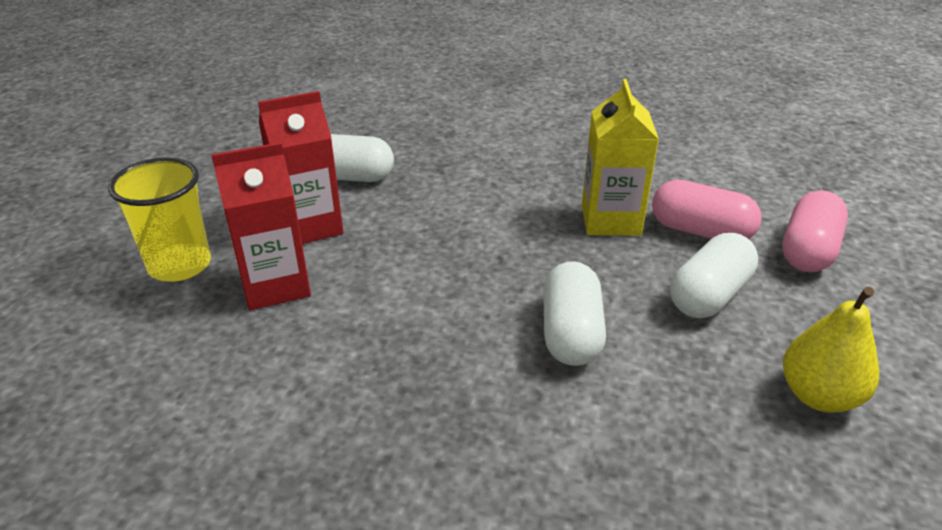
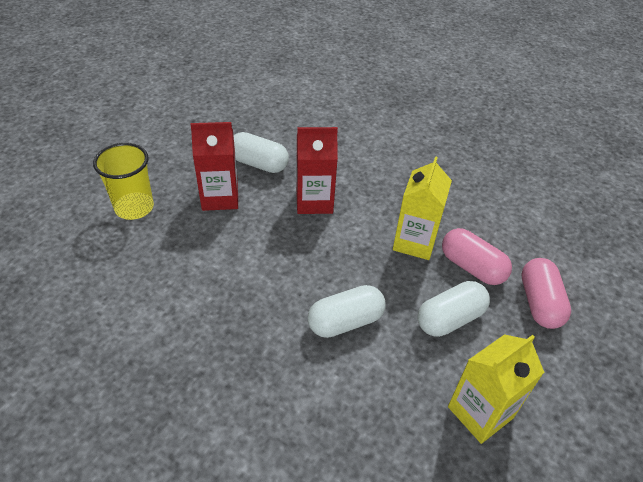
camera: 15 degrees right, 10 degrees up
(275, 285) = (183, 237): red carton -> red carton (314, 201)
(571, 333) = (345, 321): white capsule -> white capsule turned 45 degrees clockwise
(808, 250) = (539, 303): pink capsule -> pink capsule turned 45 degrees counterclockwise
(818, 396) = (480, 412): yellow pear -> yellow carton

